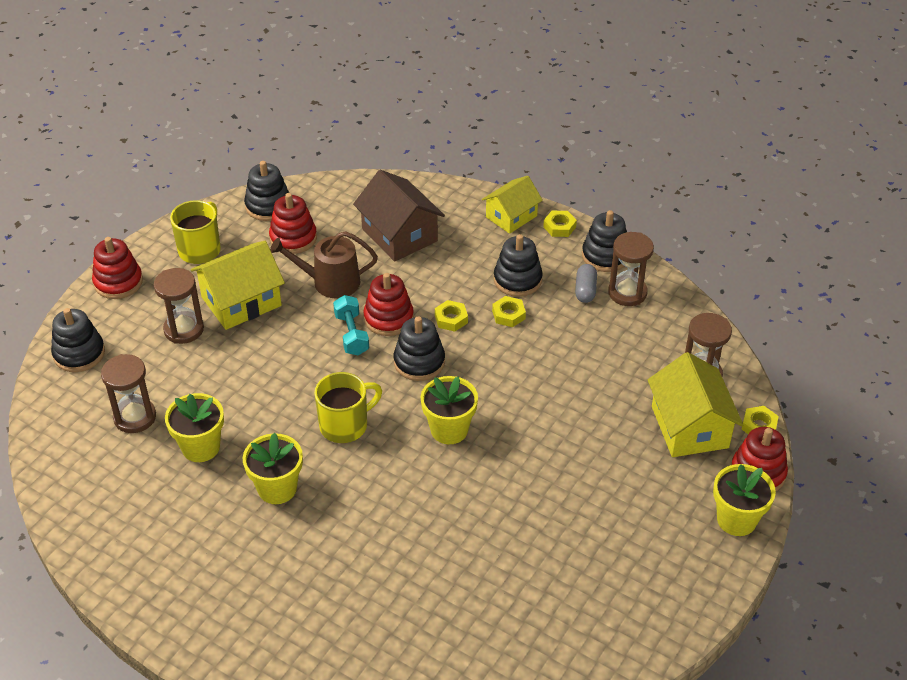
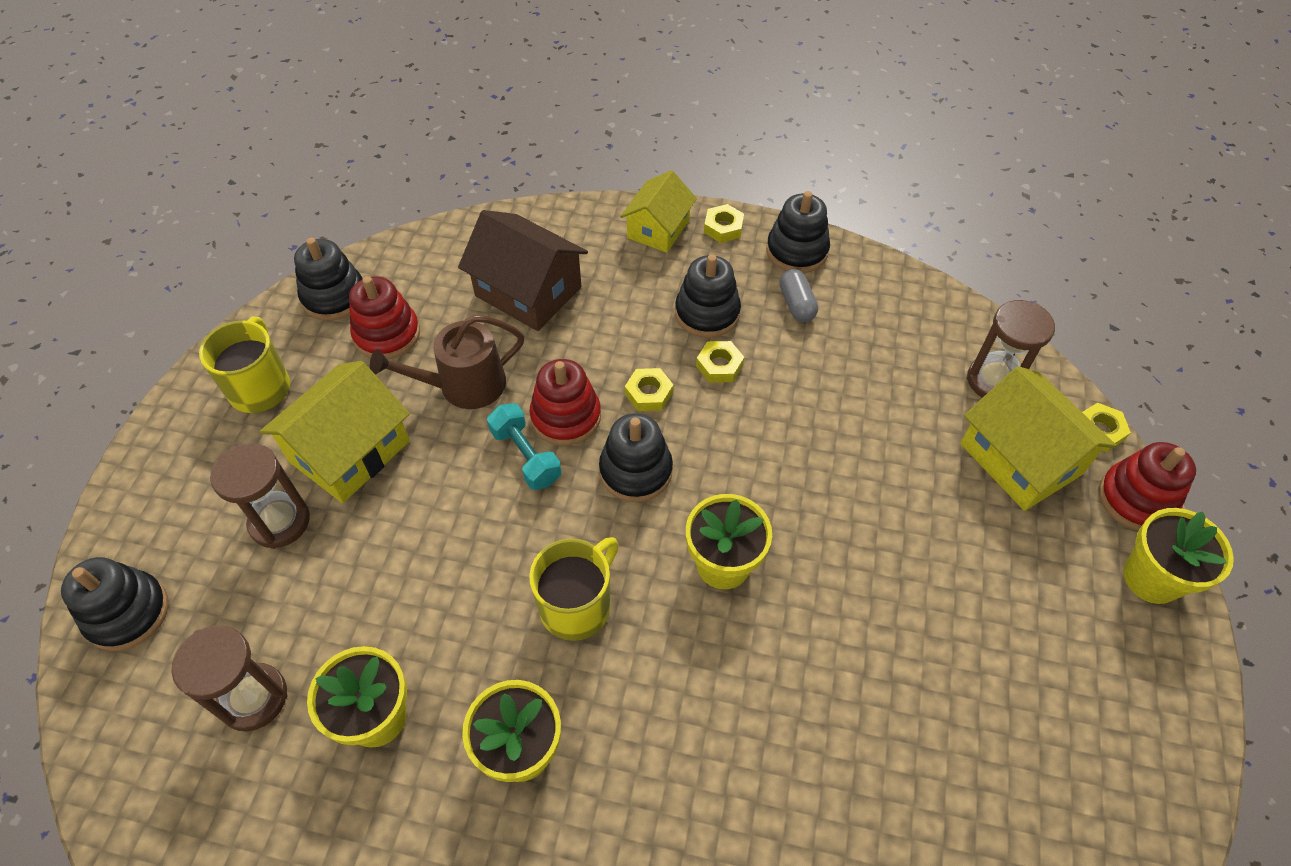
camera: 20 degrees left, 10 degrees up
(118, 282) = (153, 473): red stacking toy -> none
(627, 293) = (848, 293): brown hourglass -> none

